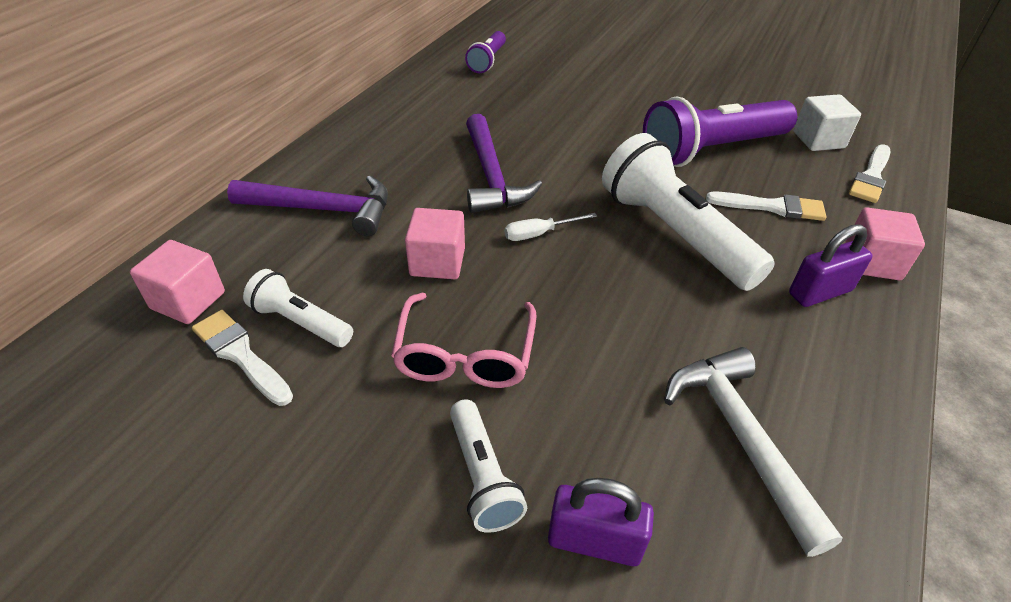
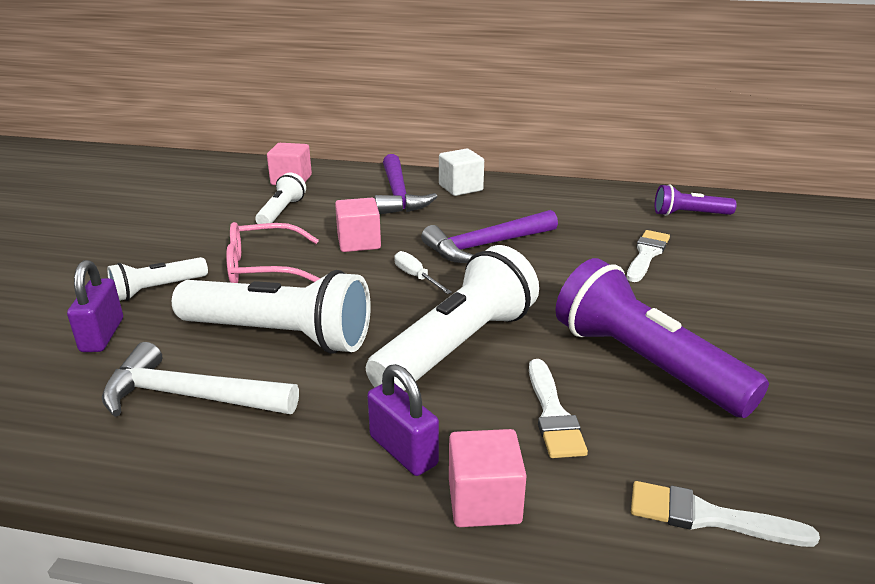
camera: 75 degrees right, 15 degrees down
(240, 355) = (250, 202): white brush -> white brush (646, 254)
(632, 353) = (279, 335): none -> white flashlight
(741, 438) = (190, 396): white hammer -> white hammer turned 135 degrees counterclockwise
(818, 140) = (769, 461): white cube -> white cube (460, 188)

